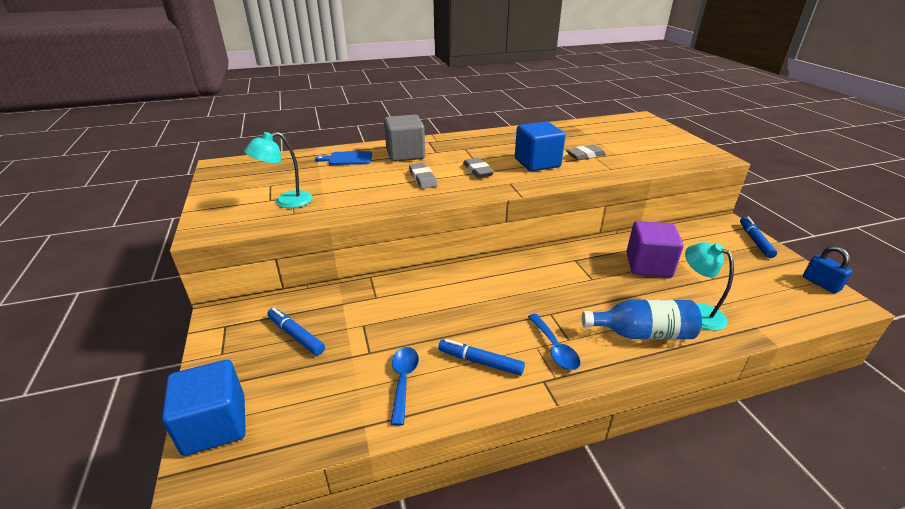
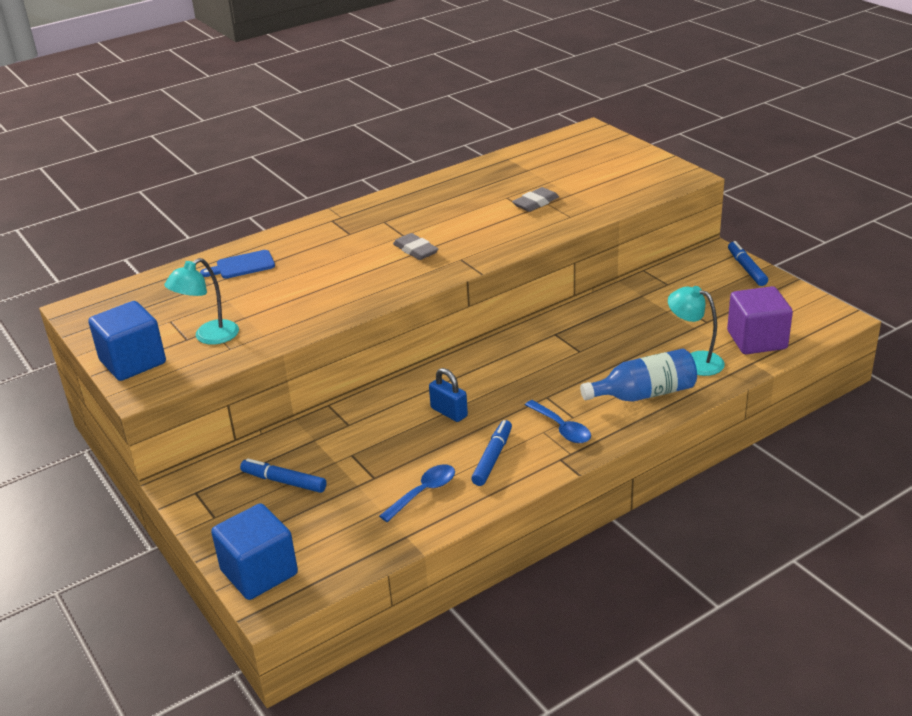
camera: 15 degrees left, 0 degrees up
(403, 380) = (423, 492): blue spoon -> blue spoon turned 60 degrees clockwise
(405, 154) = (312, 245): grey cube -> none
(422, 178) = (354, 274): grey eraser -> none
(480, 362) = (492, 458): blue marker -> blue marker turned 105 degrees clockwise
(537, 163) = (482, 225): blue cube -> blue cube (133, 362)
(648, 265) = (636, 322): purple cube -> purple cube (756, 340)
(821, 284) = (813, 303): blue padlock -> blue padlock (449, 412)

